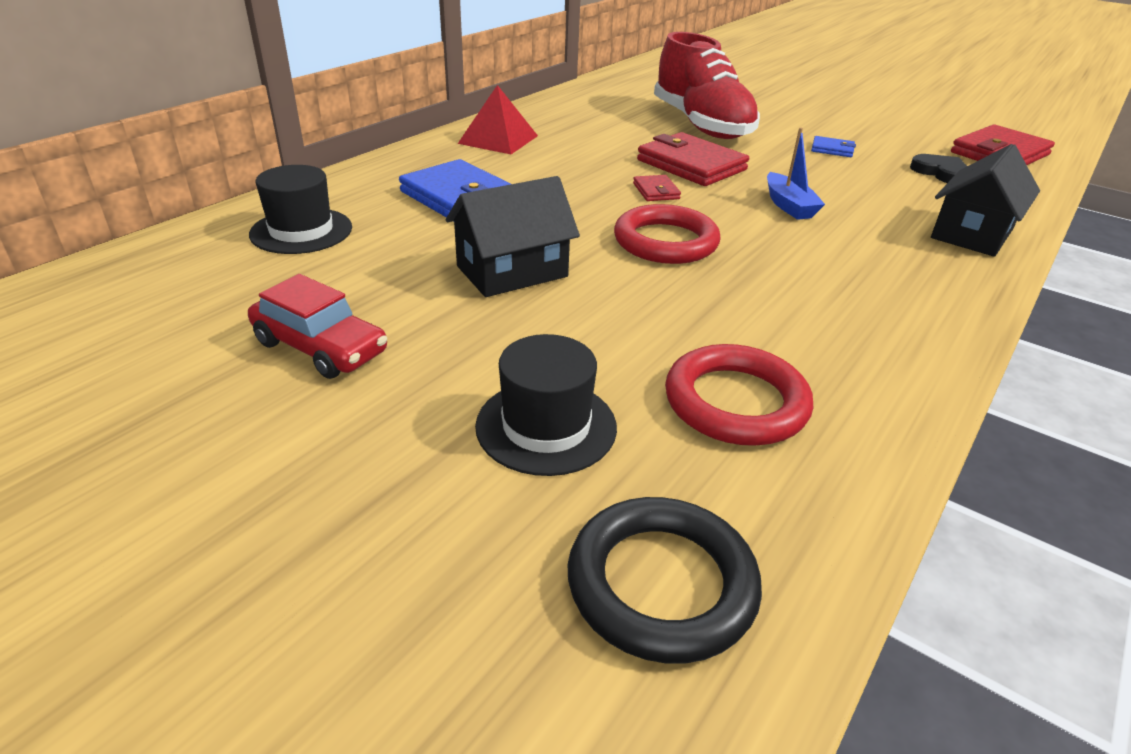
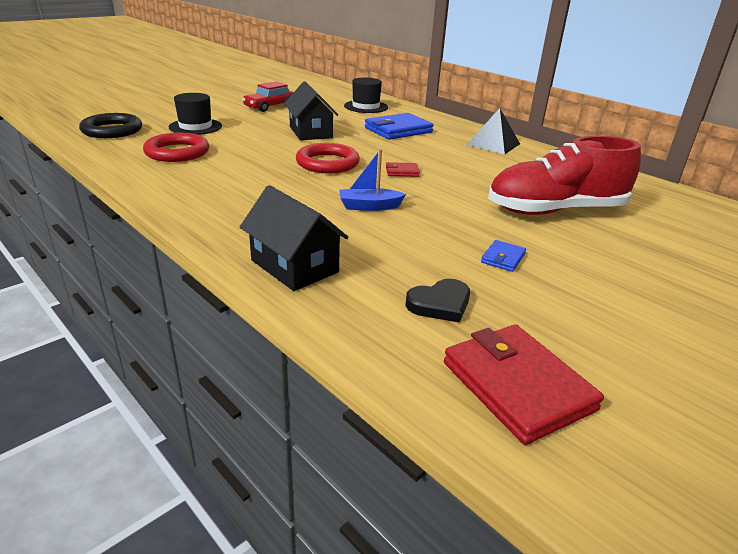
camera: 100 degrees right, 5 degrees down
(498, 139) = (493, 144): red pyramid -> black pyramid
(691, 165) = (452, 190): red wallet -> none

